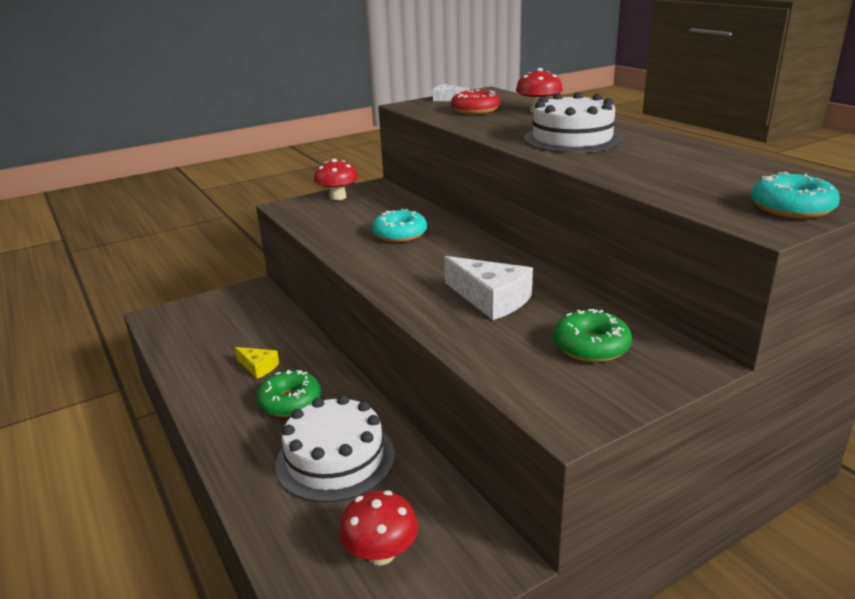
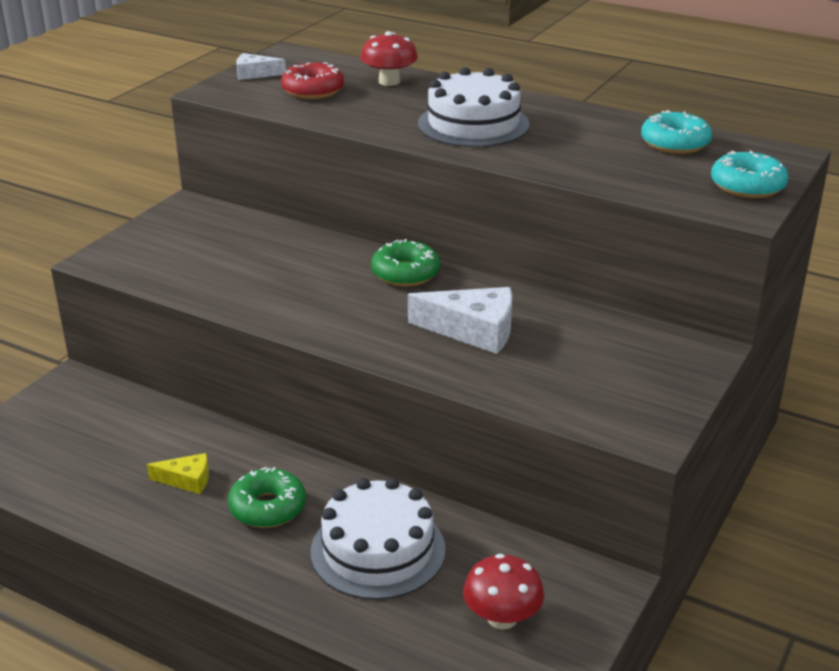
camera: 30 degrees left, 5 degrees up
(338, 197) = (155, 232): red mushroom -> none
(400, 234) = (294, 271): turquoise donut -> turquoise donut (675, 143)
(591, 346) = (609, 358): green donut -> green donut (405, 273)

